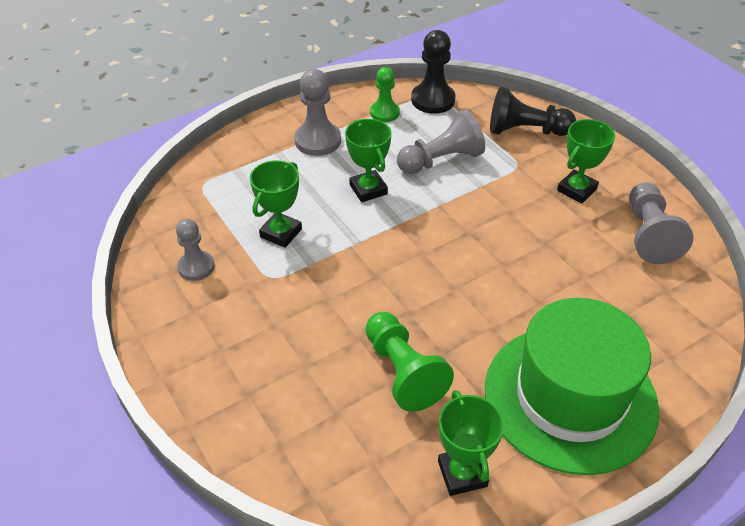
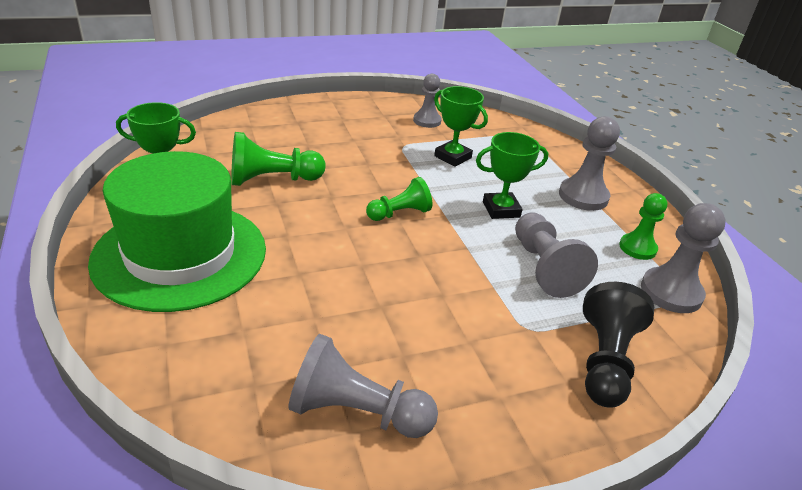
camera: 100 degrees right, 10 degrees down
(412, 255) = (399, 213): none -> green pawn
(433, 100) = (671, 292): black pawn -> grey pawn
(576, 190) = (467, 369): green trophy -> none

